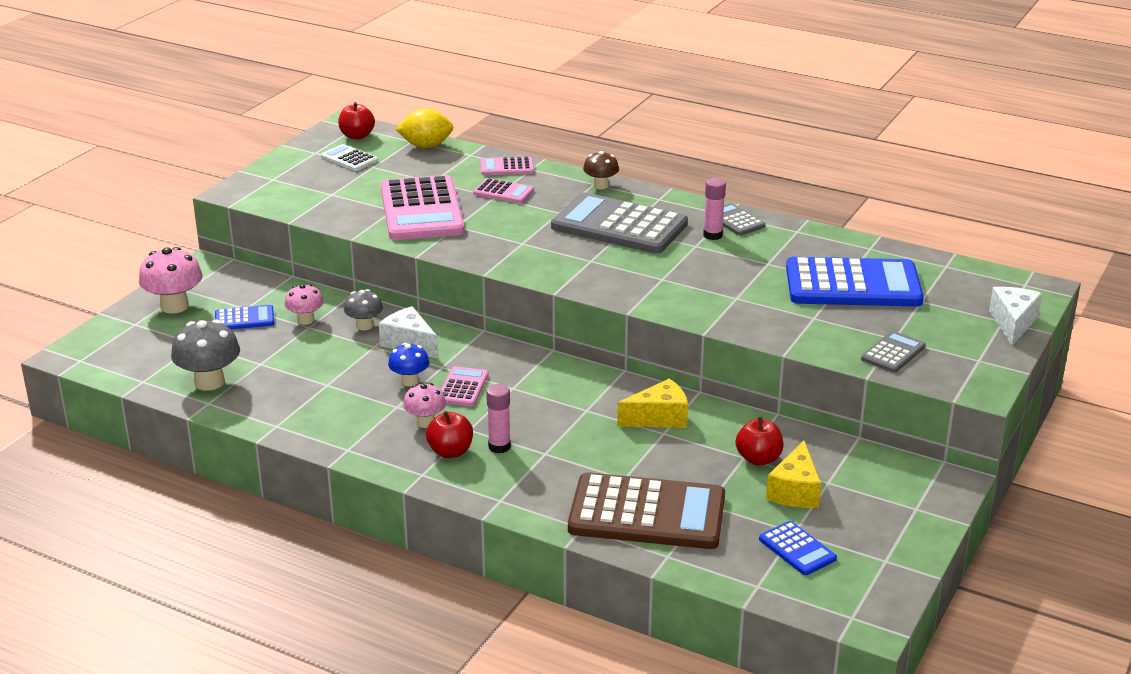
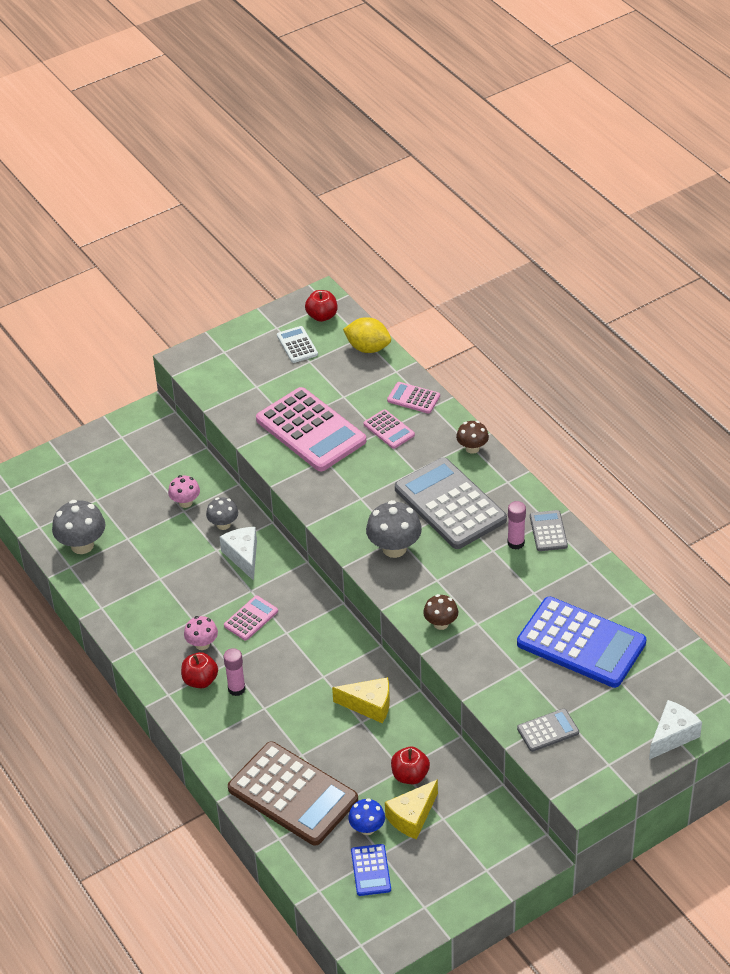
camera: 30 degrees right, 15 degrees up
(174, 306) = (103, 453): pink mushroom -> none
(244, 319) = (143, 485): blue calculator -> none
(409, 381) = (218, 597): blue mushroom -> blue mushroom (367, 828)
(421, 210) = (310, 430): pink calculator -> pink calculator turned 60 degrees counterclockwise
(594, 268) = (394, 548): none -> grey mushroom
(700, 307) = (441, 623): none -> brown mushroom

